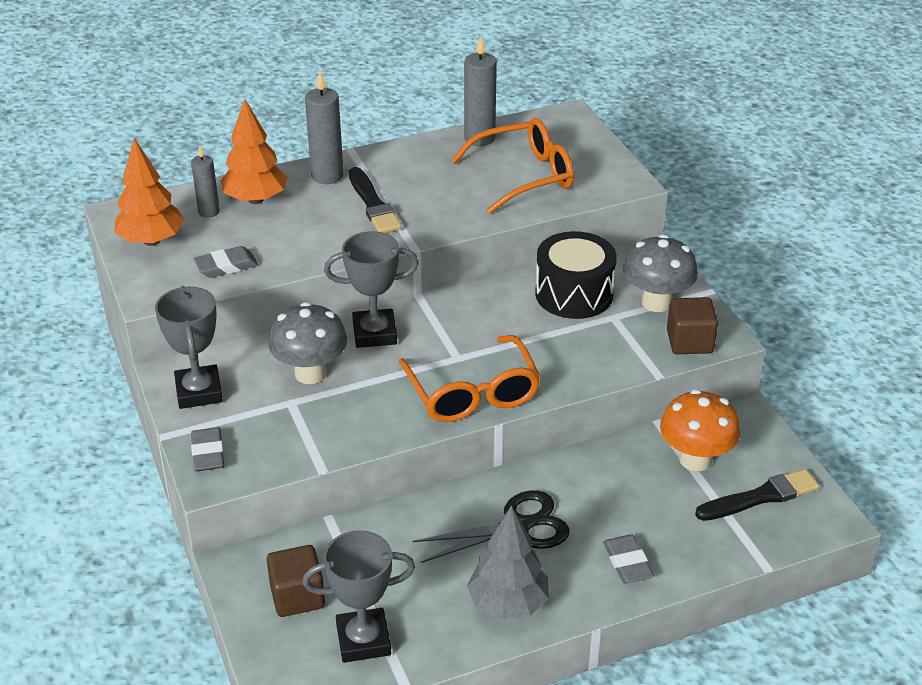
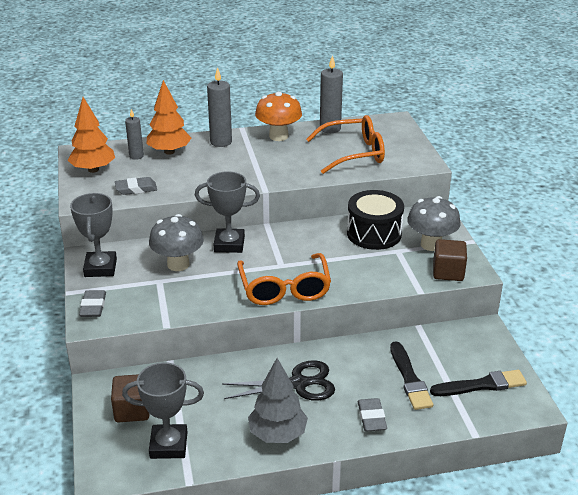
camera: 10 degrees right, 5 degrees down
(373, 204) = (246, 161): black brush -> black brush (409, 379)
(695, 459) = (439, 354): orange mushroom -> orange mushroom (278, 136)

